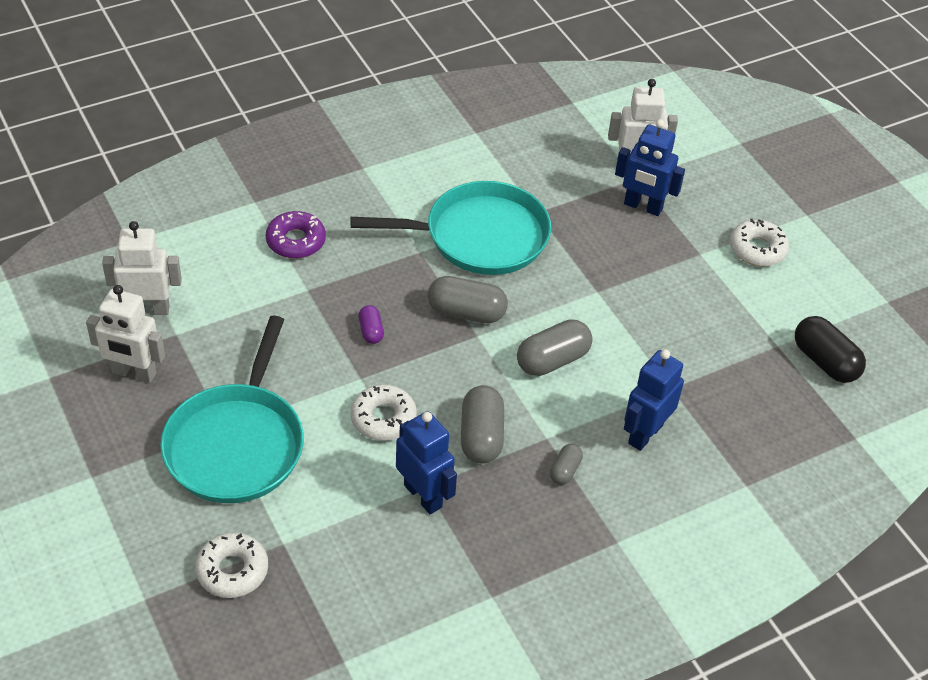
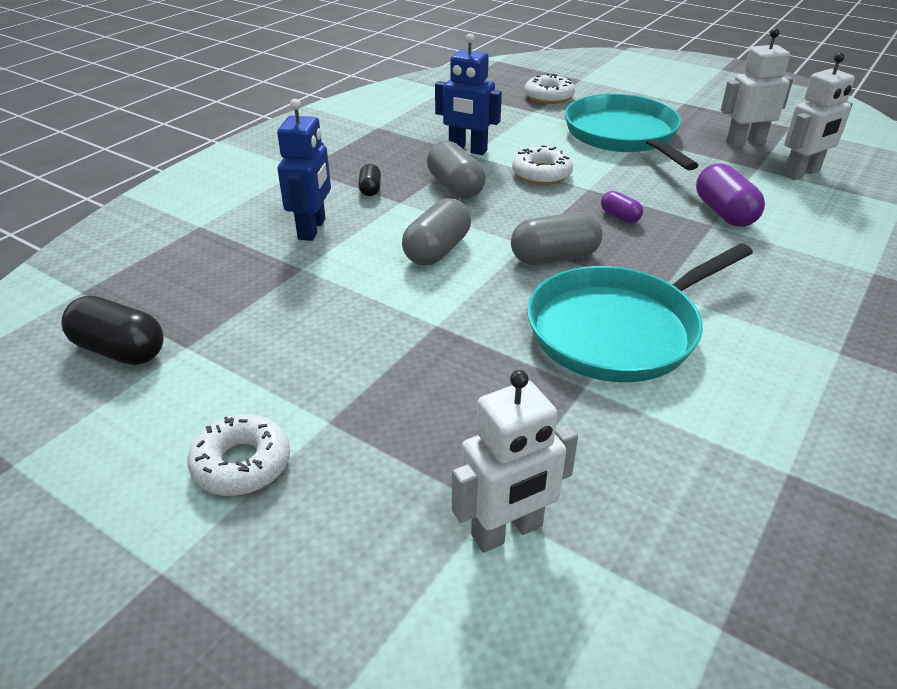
camera: 155 degrees right, 10 degrees down
(281, 297) = (724, 213): none -> purple capsule
(296, 241) = (782, 255): purple donut -> none
(565, 470) = (370, 189): grey capsule -> black capsule
(643, 207) = (449, 459): blue robot -> none

